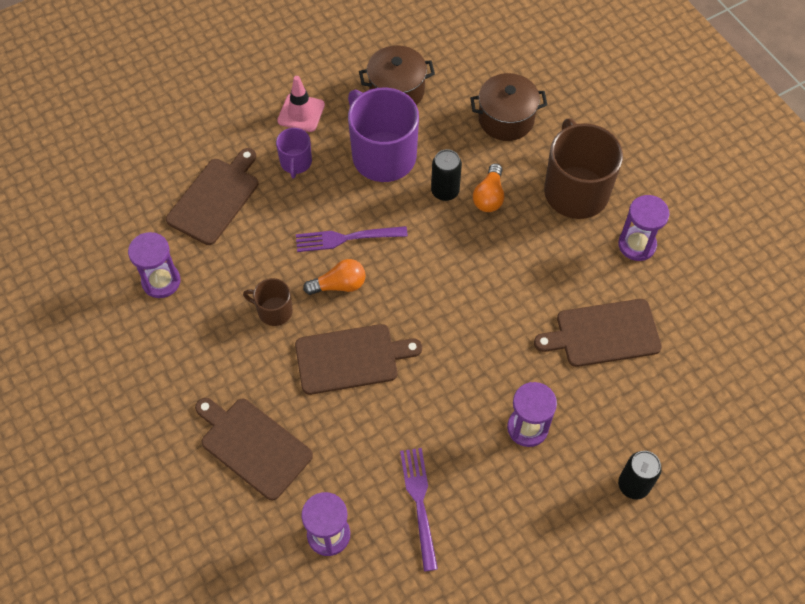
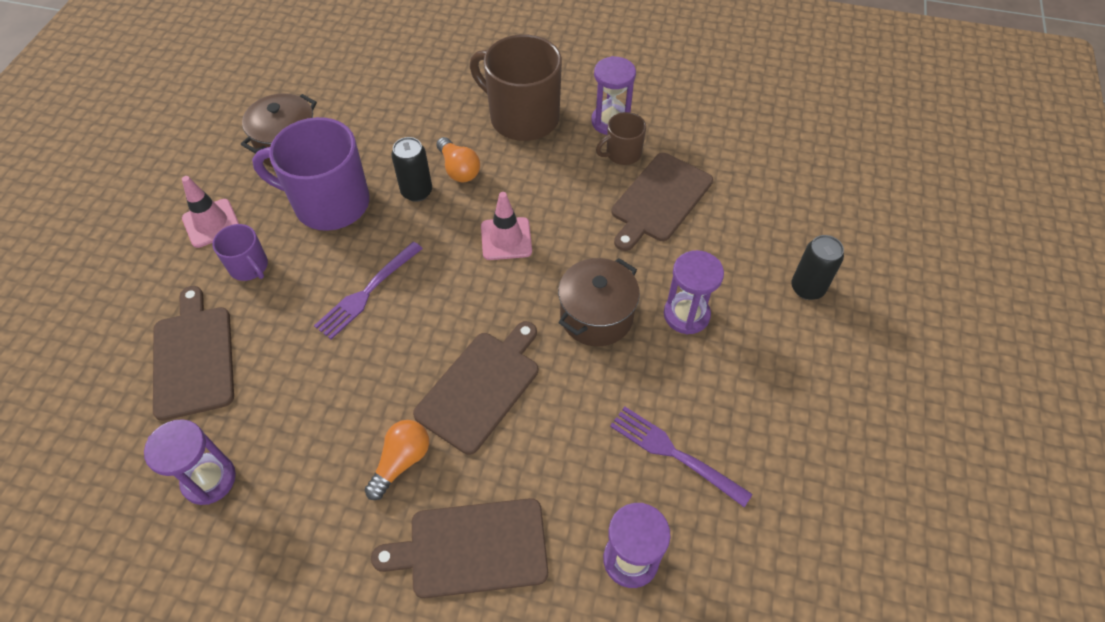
camera: 45 degrees left, 5 degrees down
(274, 311) = (362, 408): brown mug -> brown mug (622, 153)
(339, 285) = (402, 335): orange light bulb -> orange light bulb (401, 461)
(467, 274) = (506, 239): none -> pink traffic cone
(506, 119) = (409, 105): brown pot -> brown pot (596, 316)

